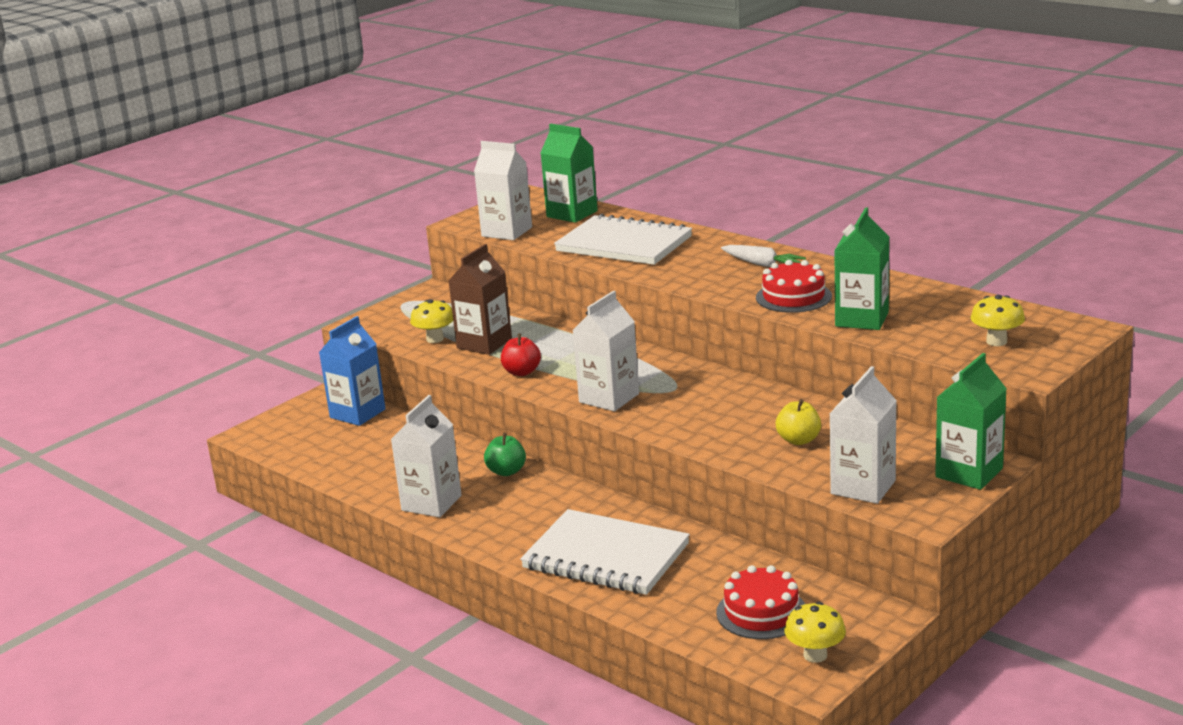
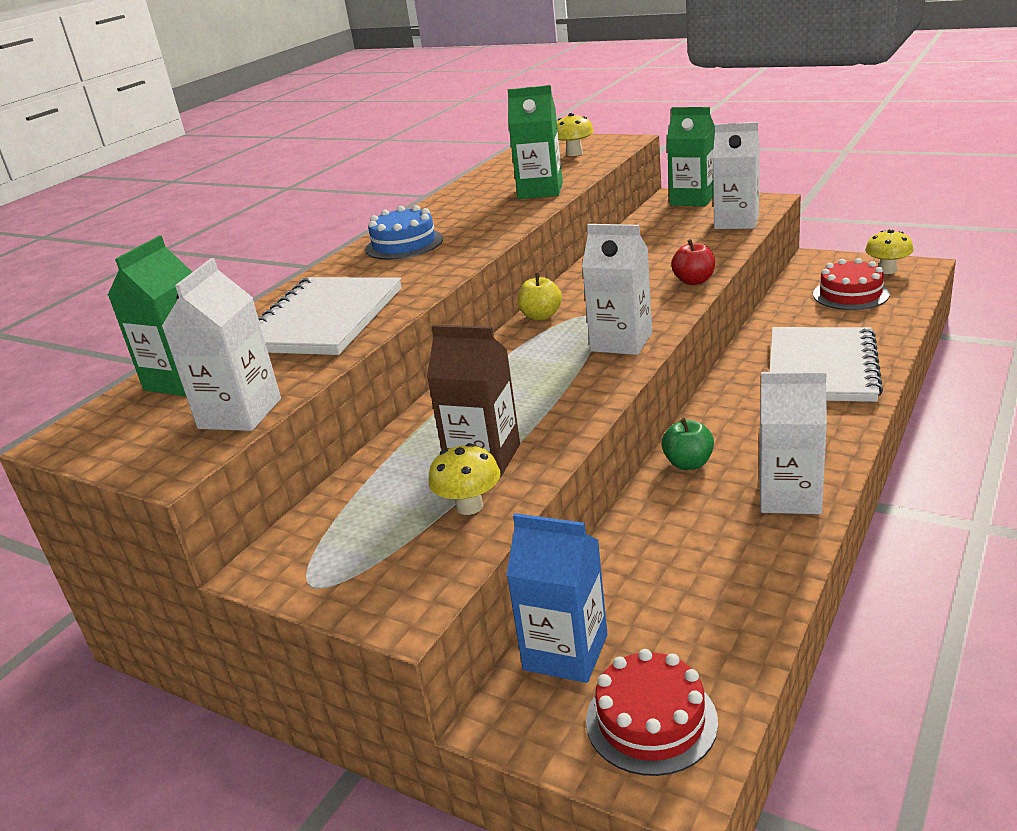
camera: 100 degrees left, 5 degrees up
(522, 372) = (568, 408): red apple -> red apple (694, 281)
(762, 264) = (404, 244): white carrot -> blue cake
(793, 297) = (491, 219): red cake -> red cake (651, 721)
(798, 440) = (671, 251): yellow apple -> yellow apple (541, 316)

